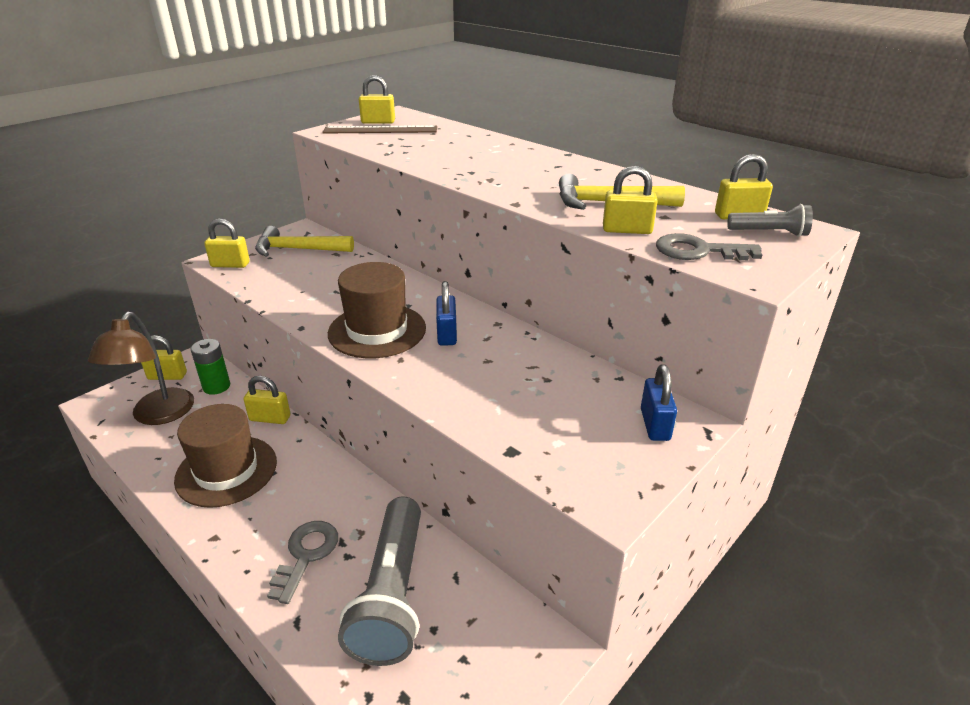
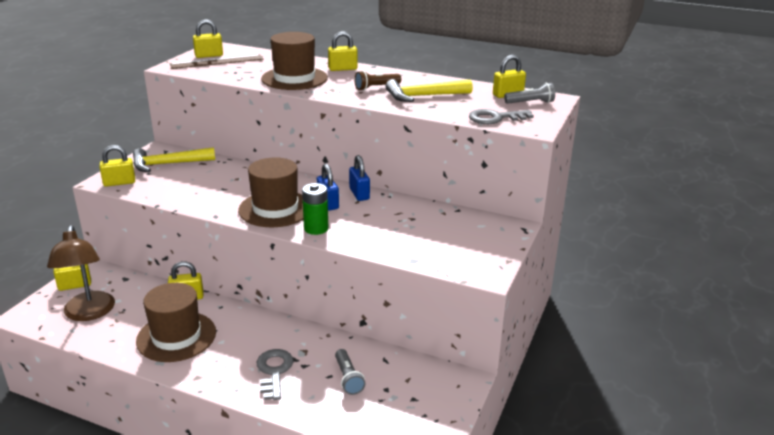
camera: 20 degrees left, 5 degrees down
(216, 386) = (125, 285): green battery -> green battery (316, 228)
(391, 594) = (348, 378): grey flashlight -> grey flashlight, size x0.47
(454, 160) = (294, 78): none -> brown hat
(551, 183) = (376, 87): none -> brown flashlight
(627, 230) = (445, 111): yellow padlock -> yellow padlock (343, 69)
(655, 424) = (492, 231): blue padlock -> blue padlock (359, 194)

